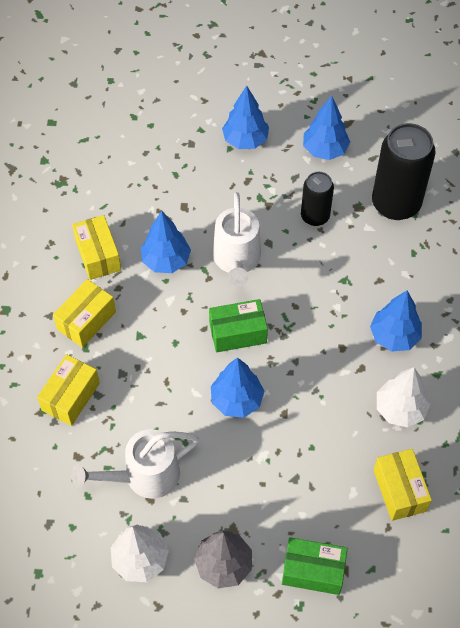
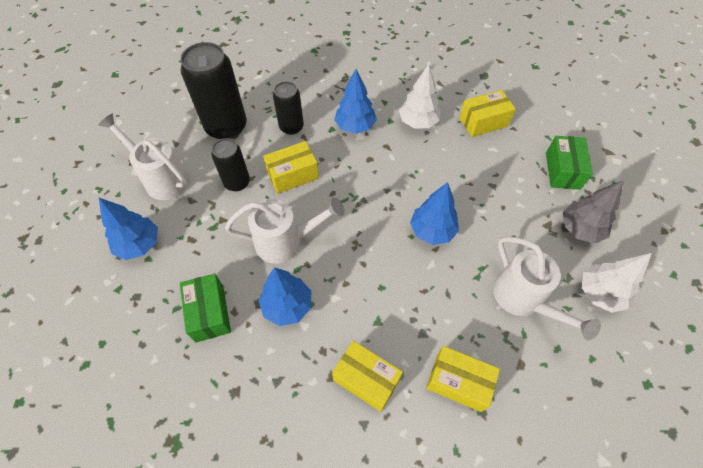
camera: 95 degrees left, 0 degrees up
(98, 255) = (282, 379): yellow box -> yellow box (293, 175)
(238, 333) = (365, 235): green box -> green box (209, 313)
(325, 150) = (161, 178): blue tree -> white watering can
(394, 268) = (291, 127): none -> black can

